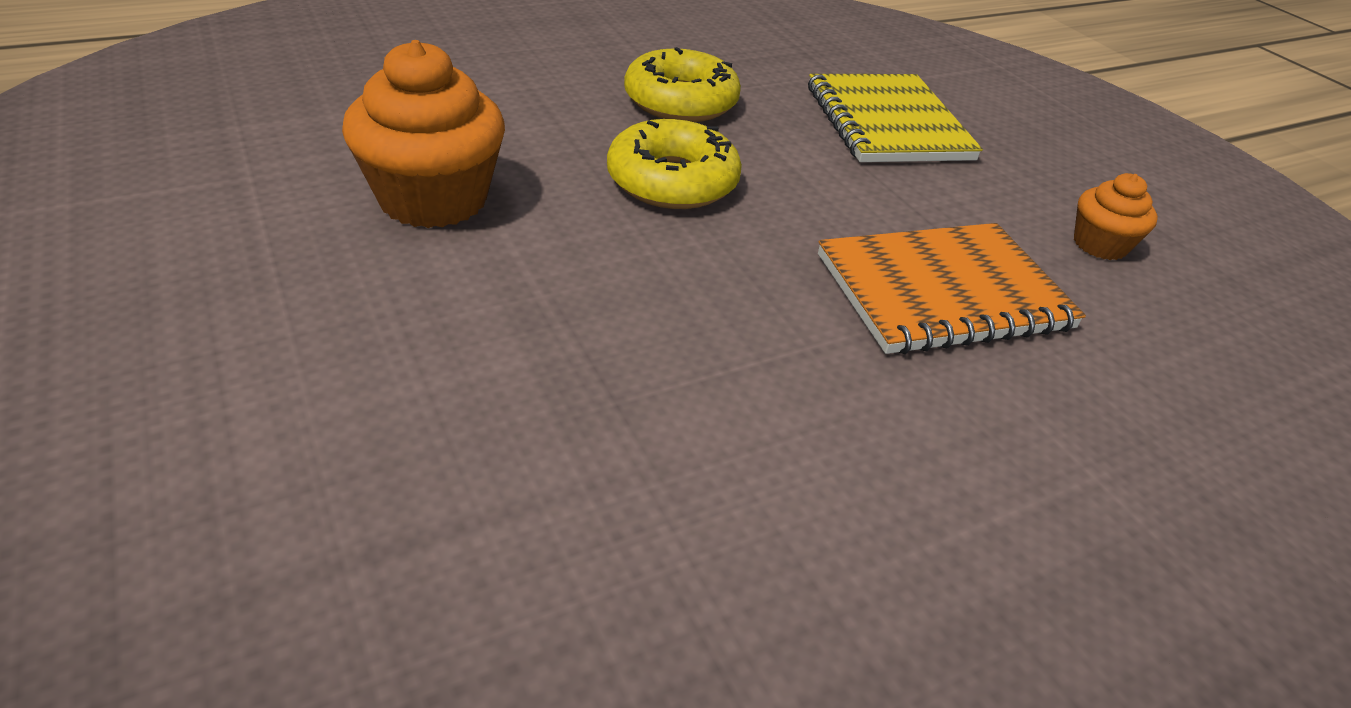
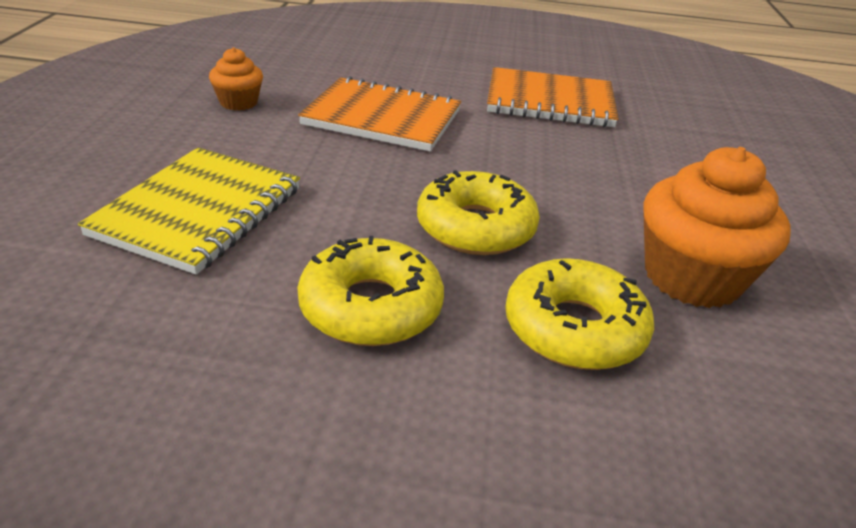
camera: 145 degrees left, 5 degrees down
(526, 128) = (574, 328): none -> yellow donut
(794, 472) = (550, 102): none -> orange notebook

